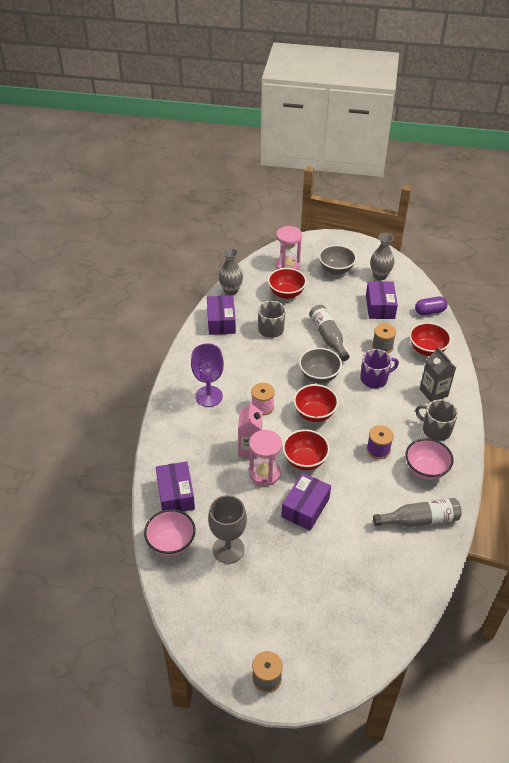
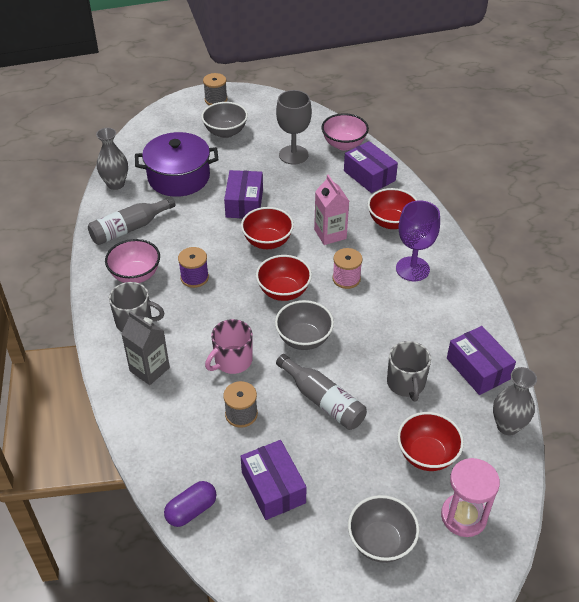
camera: 155 degrees right, 0 degrees up
(264, 473) = (300, 217): pink hourglass -> none
(280, 613) = (225, 132): none -> grey bowl
(355, 565) = (179, 177): none -> purple pot
(374, 379) = (232, 361): purple mug -> pink mug
(380, 276) = (301, 560): grey vase -> grey vase (115, 184)
(427, 349) = (176, 433): red bowl -> red bowl (391, 222)

